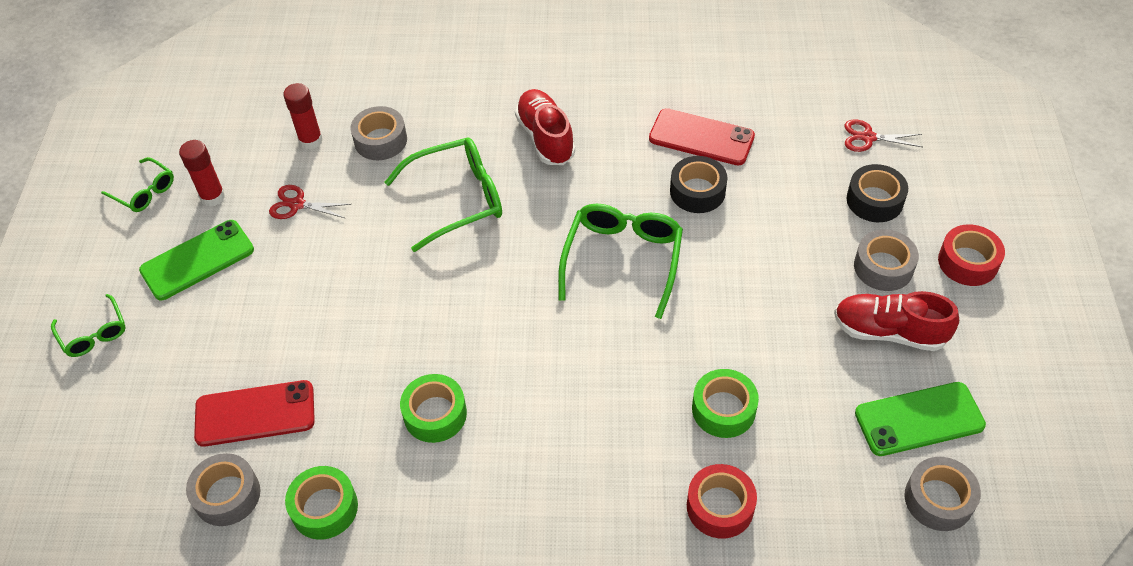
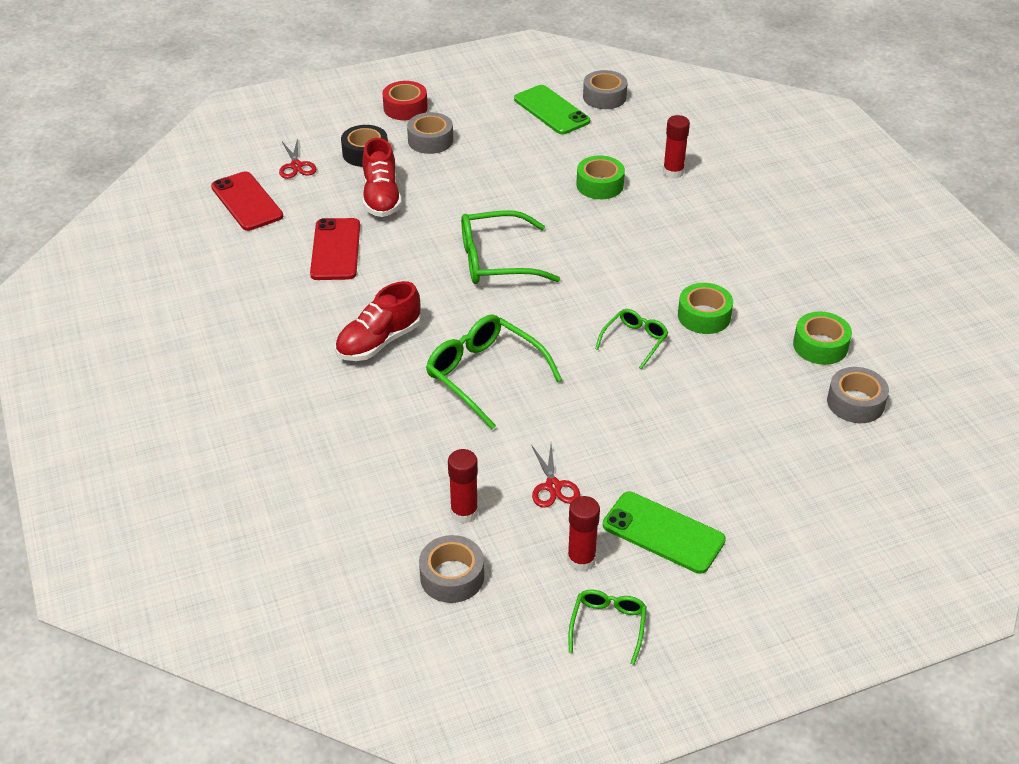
camera: 115 degrees left, 10 degrees down
(94, 334) = (792, 570): green glasses -> green glasses (635, 341)
(255, 414) = (780, 417): red phone -> red phone (247, 202)
(380, 140) = (437, 456): grey tape -> grey tape (452, 576)
(697, 191) = (401, 238): black tape -> none
(720, 506) = (673, 172): red tape -> red glue stick
(889, 332) = (488, 130): red shoe -> red shoe (381, 197)

